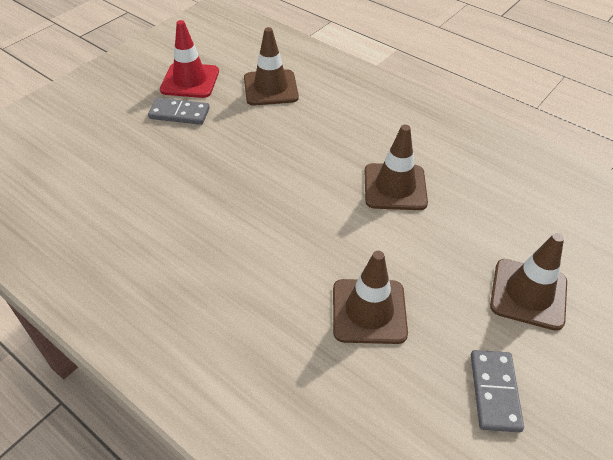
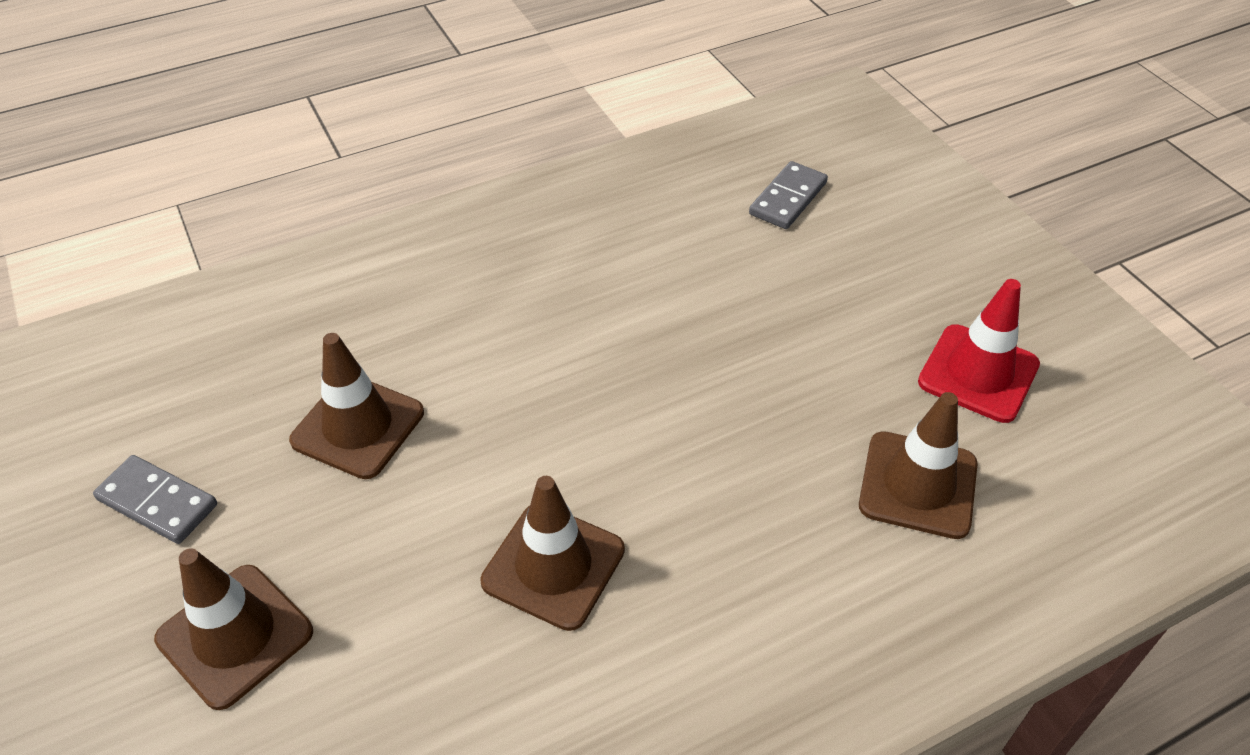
camera: 115 degrees right, 0 degrees up
(179, 113) = (881, 338): grey domino -> grey domino (788, 199)

